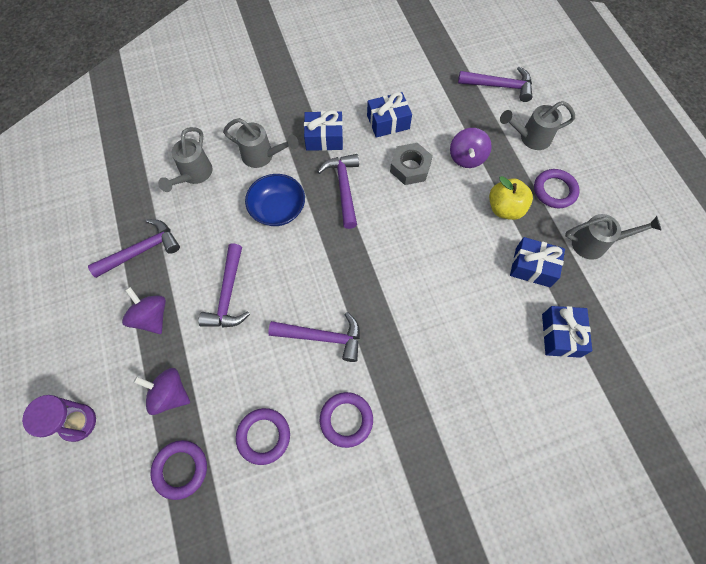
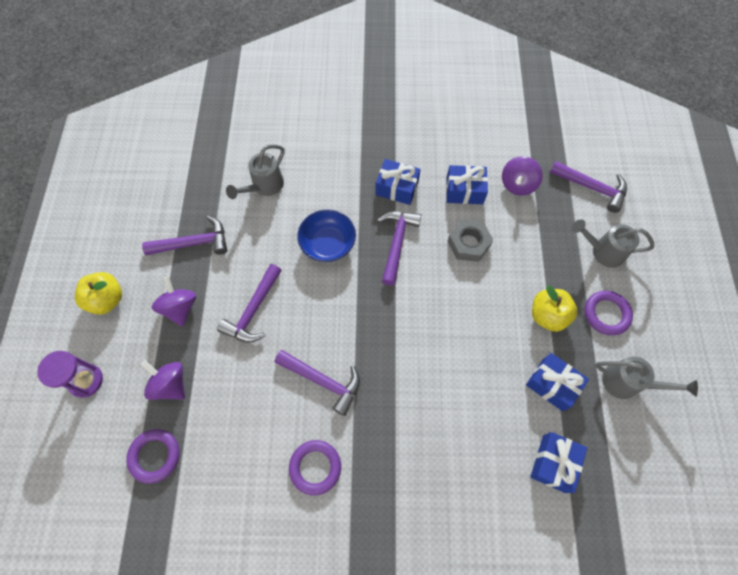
camera: 20 degrees right, 0 degrees up
(70, 335) = (107, 300): none -> yellow apple
(263, 156) = (333, 188): grey watering can -> none
(263, 436) = (236, 454): purple ring -> none
(466, 158) = (529, 251): purple spinning top -> purple spinning top (517, 184)

